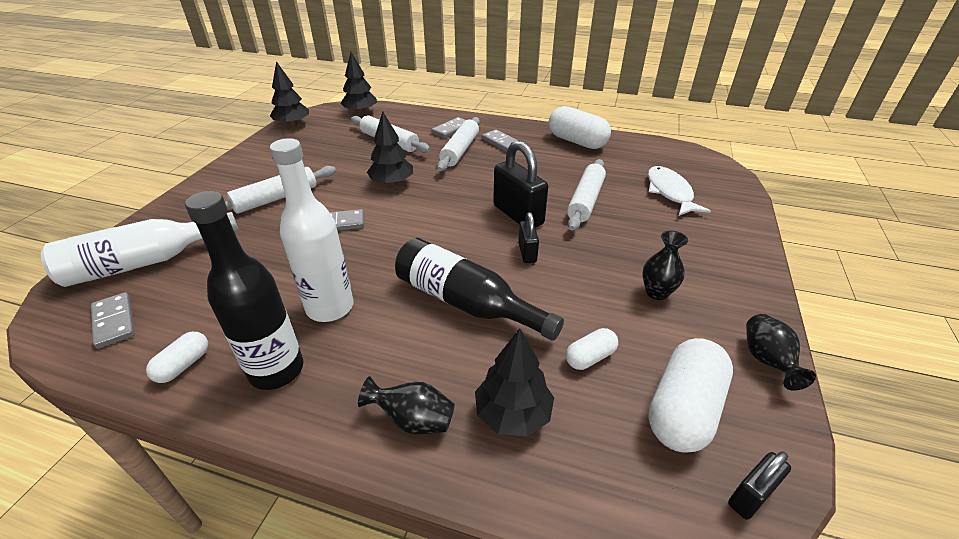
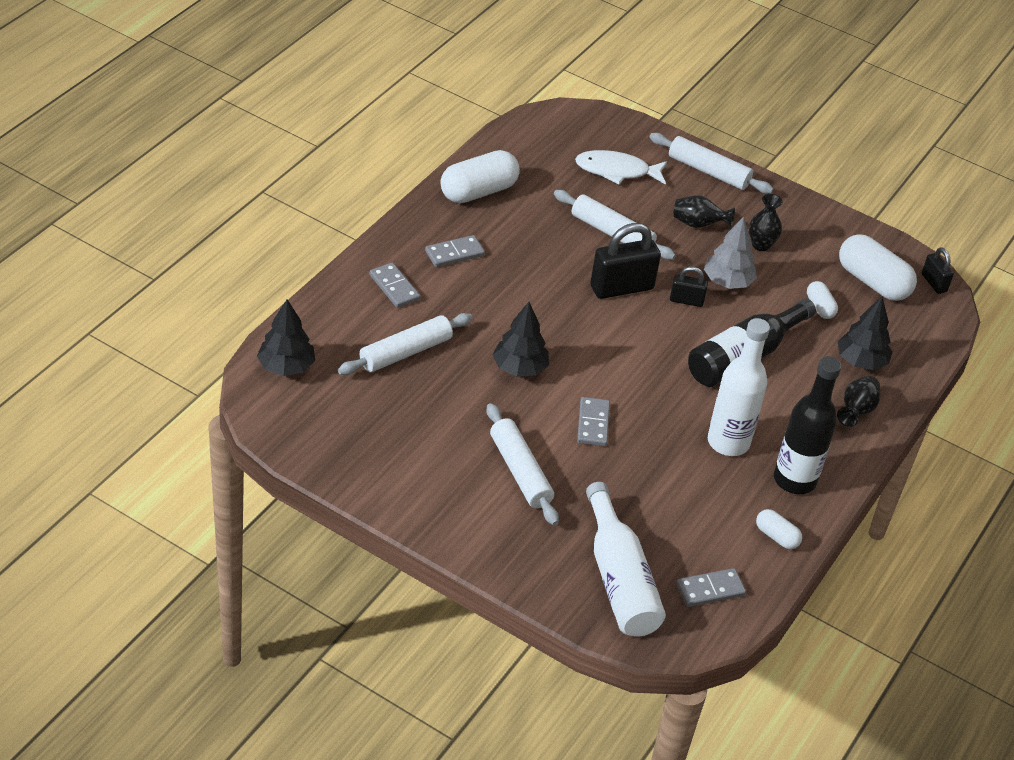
camera: 80 degrees left, 5 degrees up
(292, 124) = (298, 445): black tree -> none
(460, 150) = (460, 294): white rolling pin -> white rolling pin (708, 171)
(575, 276) = (727, 282): none -> grey tree
(766, 361) = (842, 225): black vase -> black vase (698, 224)

